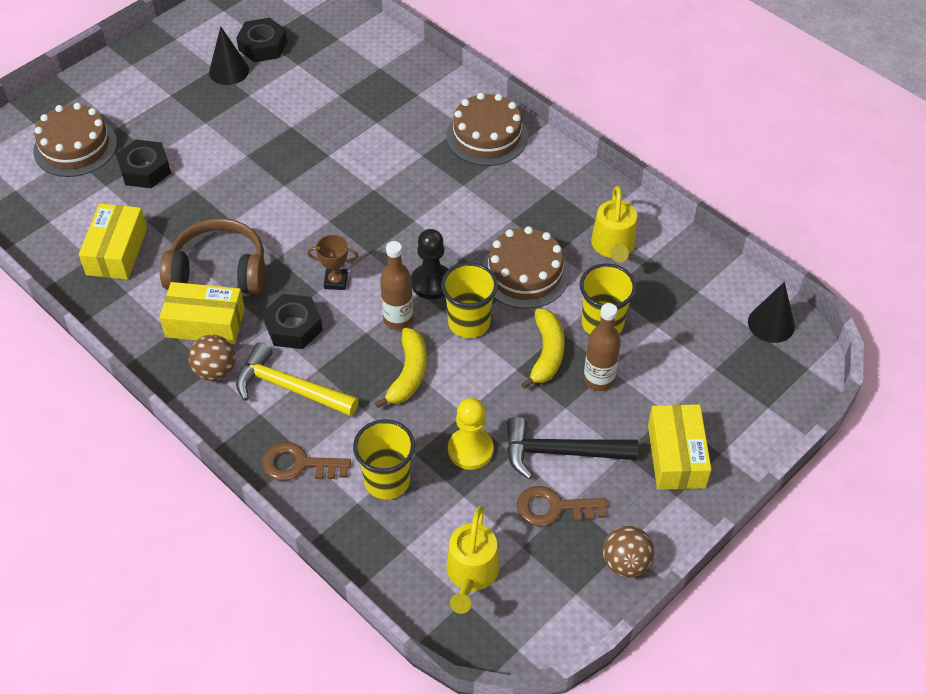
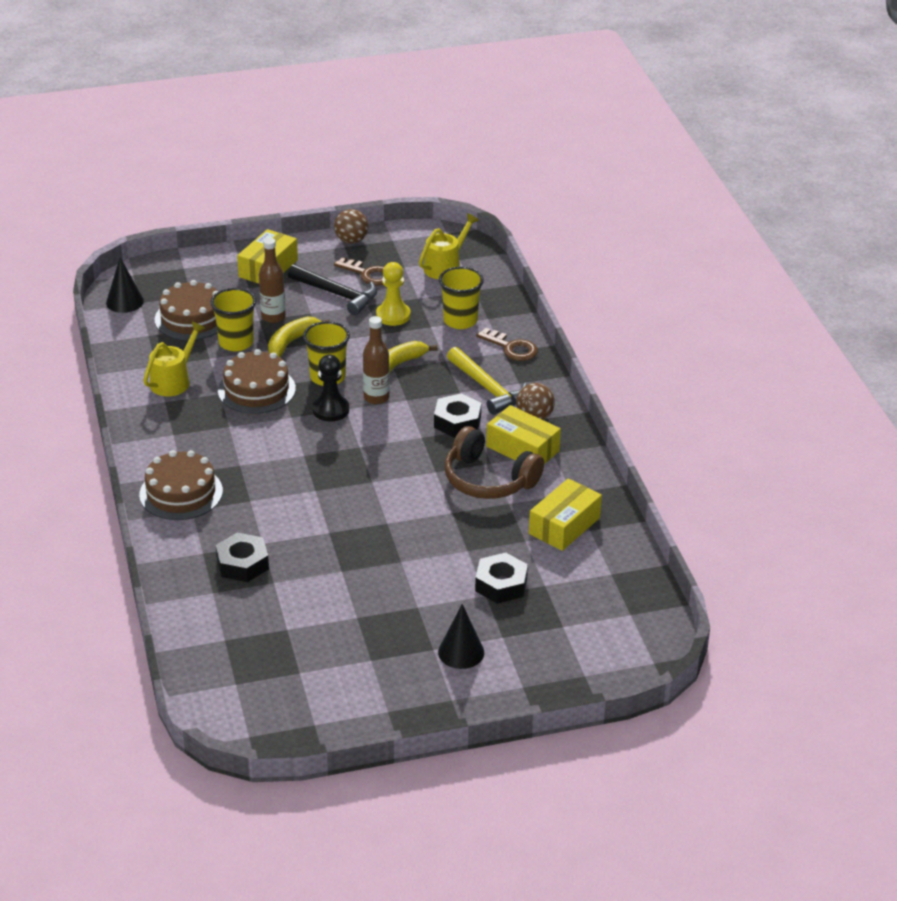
camera: 150 degrees left, 15 degrees down
(75, 147) = (555, 633): brown cake -> brown cake (191, 318)
(229, 71) = (359, 650): black cone -> black cone (461, 652)
(263, 46) = (305, 663): black nut -> black nut (242, 564)
(336, 281) = (402, 438): brown trophy -> none

